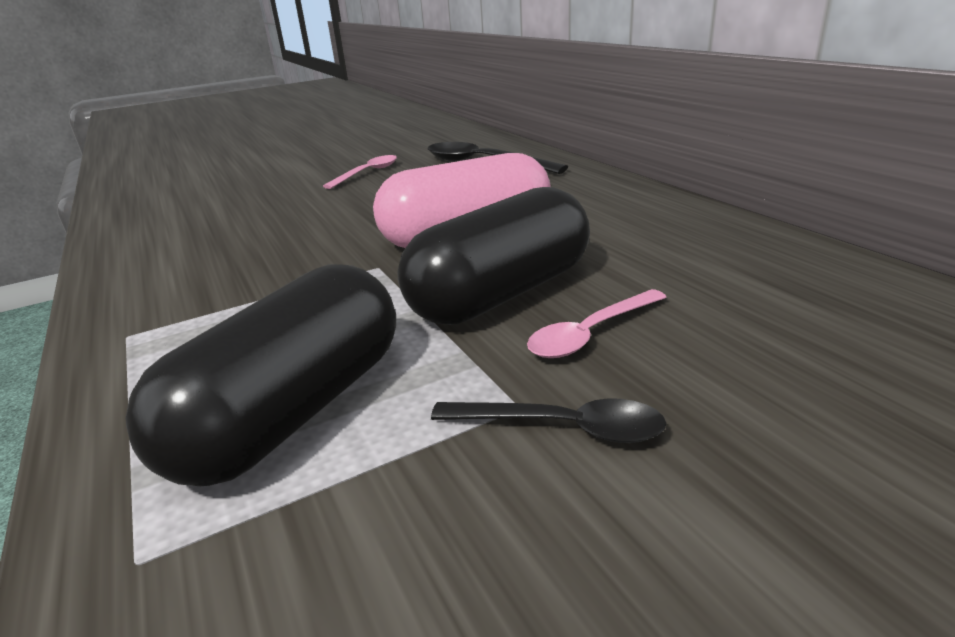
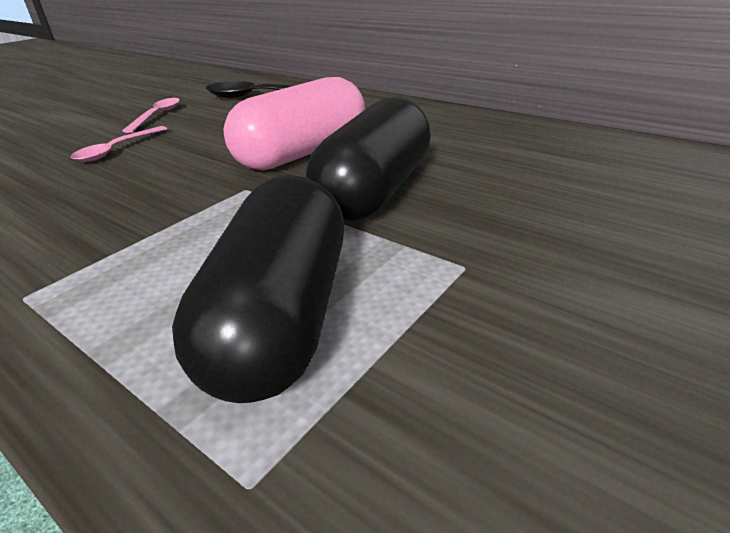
camera: 25 degrees left, 5 degrees up
(561, 427) = (509, 273): black spoon -> none
(590, 333) = (468, 206): pink spoon -> pink spoon (117, 150)

